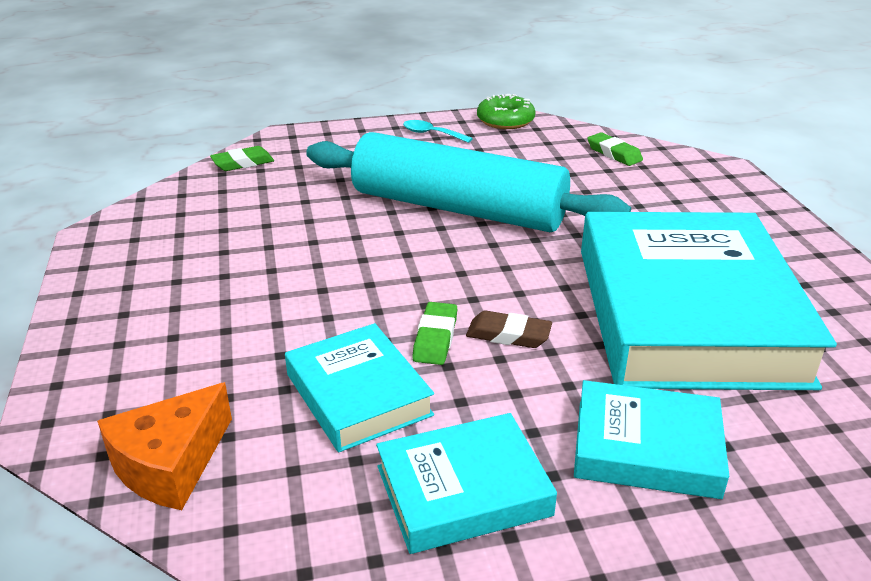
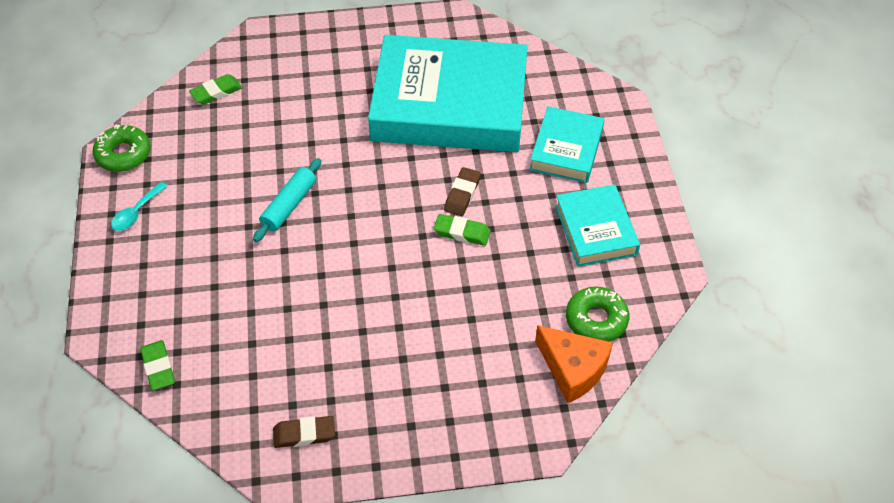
camera: 85 degrees left, 20 degrees up
(138, 244) = (304, 434): none -> brown eraser
(264, 492) = (596, 319): none -> green donut
(358, 394) = (515, 275): turquoise book -> none
(458, 208) = (289, 205): turquoise rolling pin -> turquoise rolling pin, size x0.42

